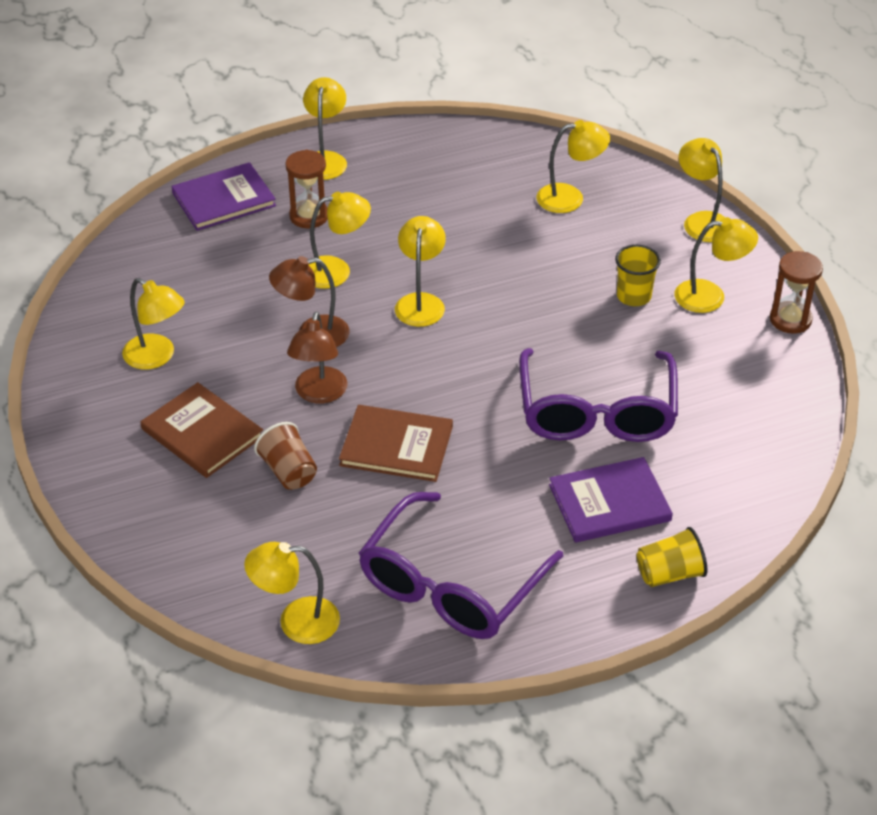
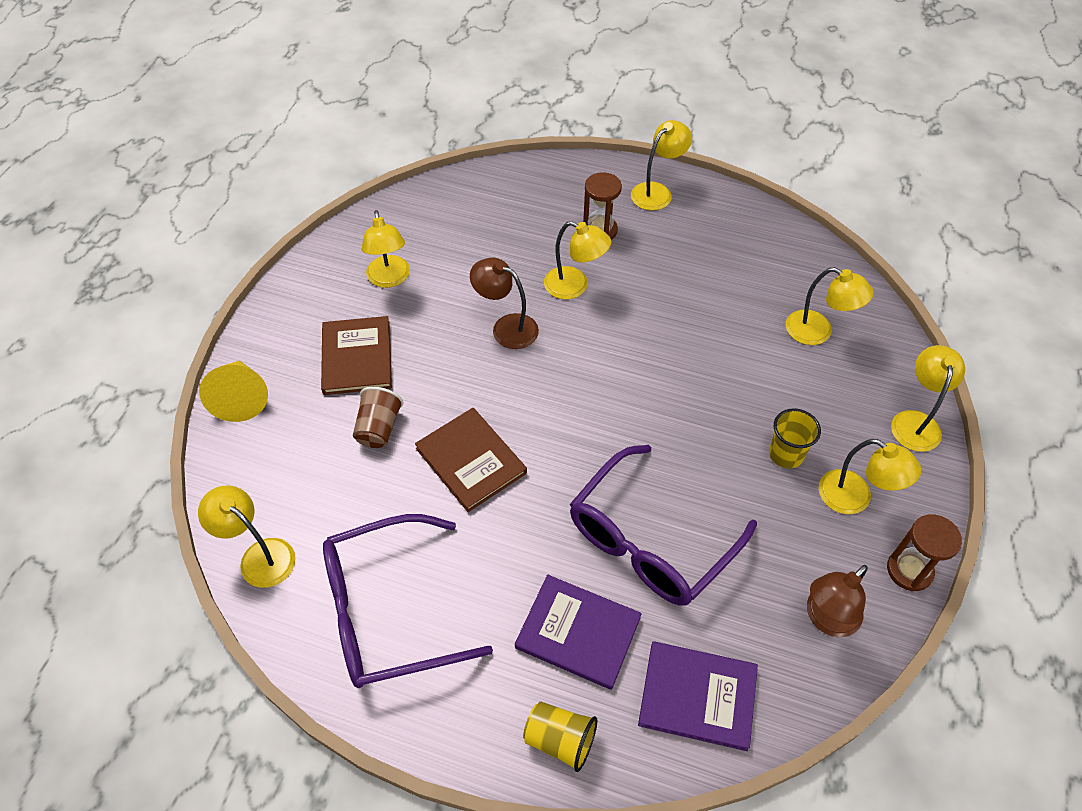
camera: 40 degrees right, 10 degrees up
(129, 526) = (241, 398): none -> yellow cone
(224, 199) = (554, 184): purple book -> purple book (697, 696)
(319, 394) = (462, 379): brown lamp -> brown lamp (826, 619)
(420, 302) = (609, 350): yellow lamp -> none

